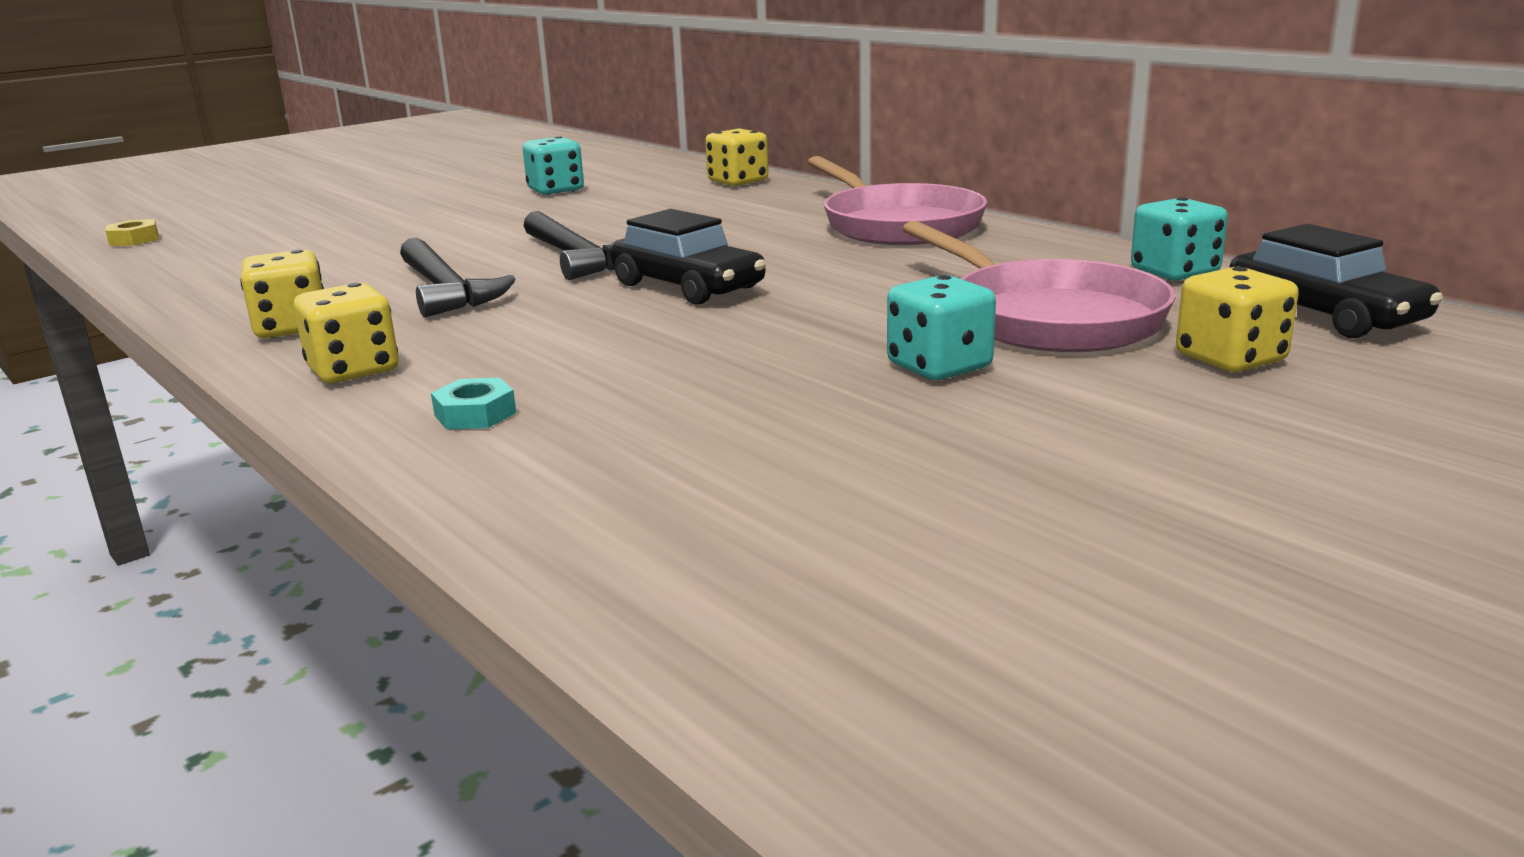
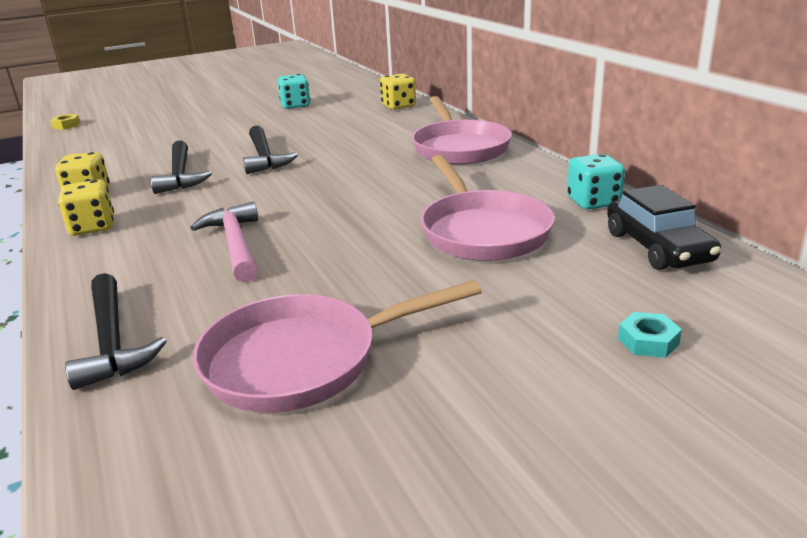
camera: 15 degrees right, 5 degrees up
(475, 414) = (123, 265): turquoise nut -> turquoise nut (648, 341)
(573, 514) = (112, 341): none -> black hammer
(654, 369) = (235, 244): none -> pink hammer
(687, 286) = (303, 185): black car -> none
(939, 366) = (387, 261): turquoise dice -> none
(941, 498) = (302, 360): none -> pink pan
(1230, 359) = (563, 277): yellow dice -> none

